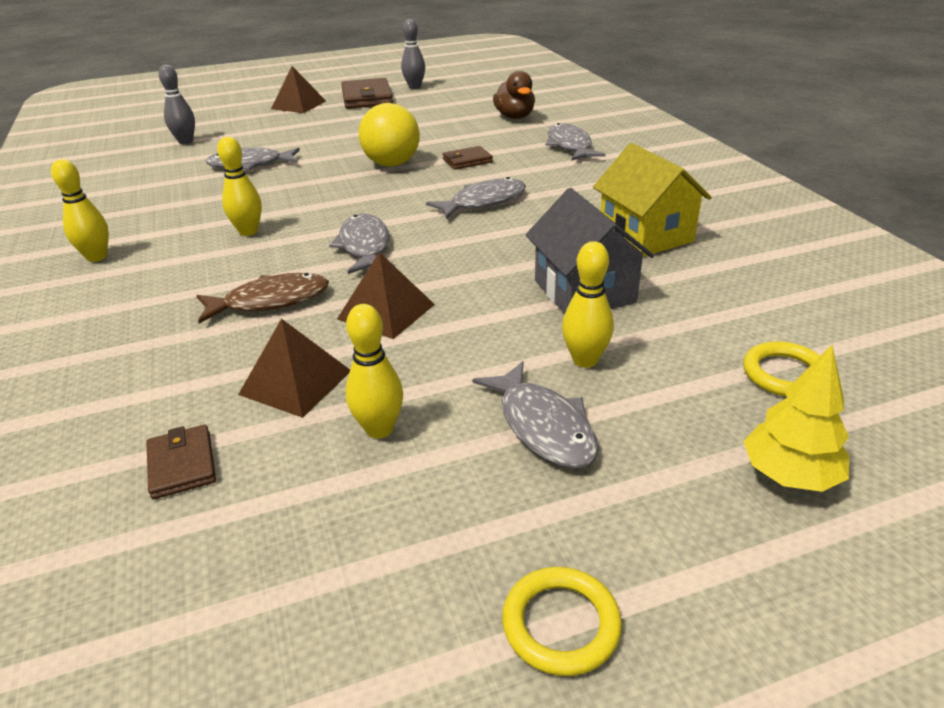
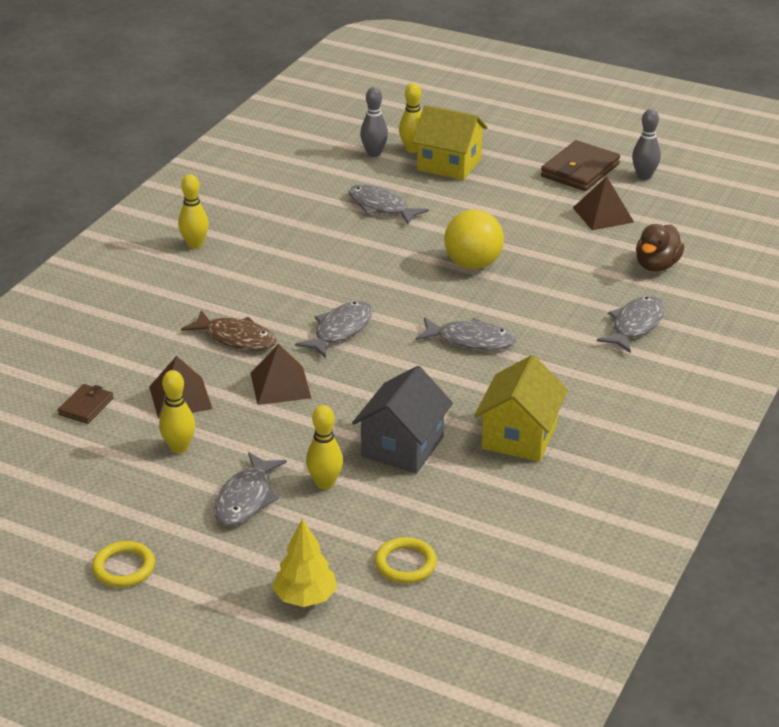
camera: 45 degrees right, 0 degrees up
(248, 231) = (295, 274): yellow bowling pin -> yellow bowling pin (412, 149)
(263, 126) = (449, 164): none -> yellow house
(298, 105) = (513, 150): brown pyramid -> brown pyramid (603, 215)
(467, 161) = (530, 293): brown wallet -> none

